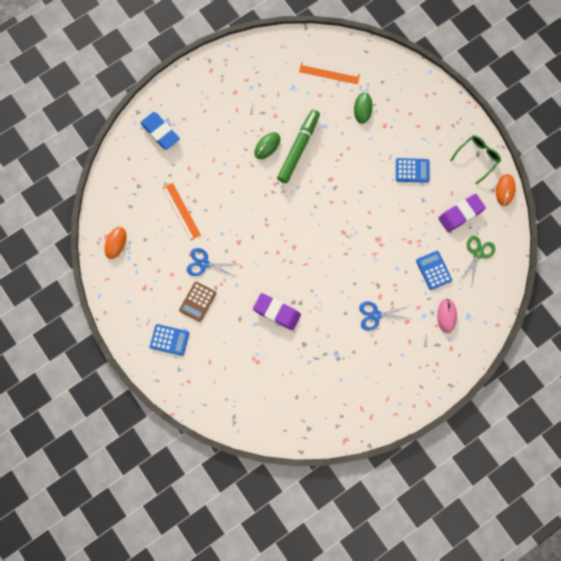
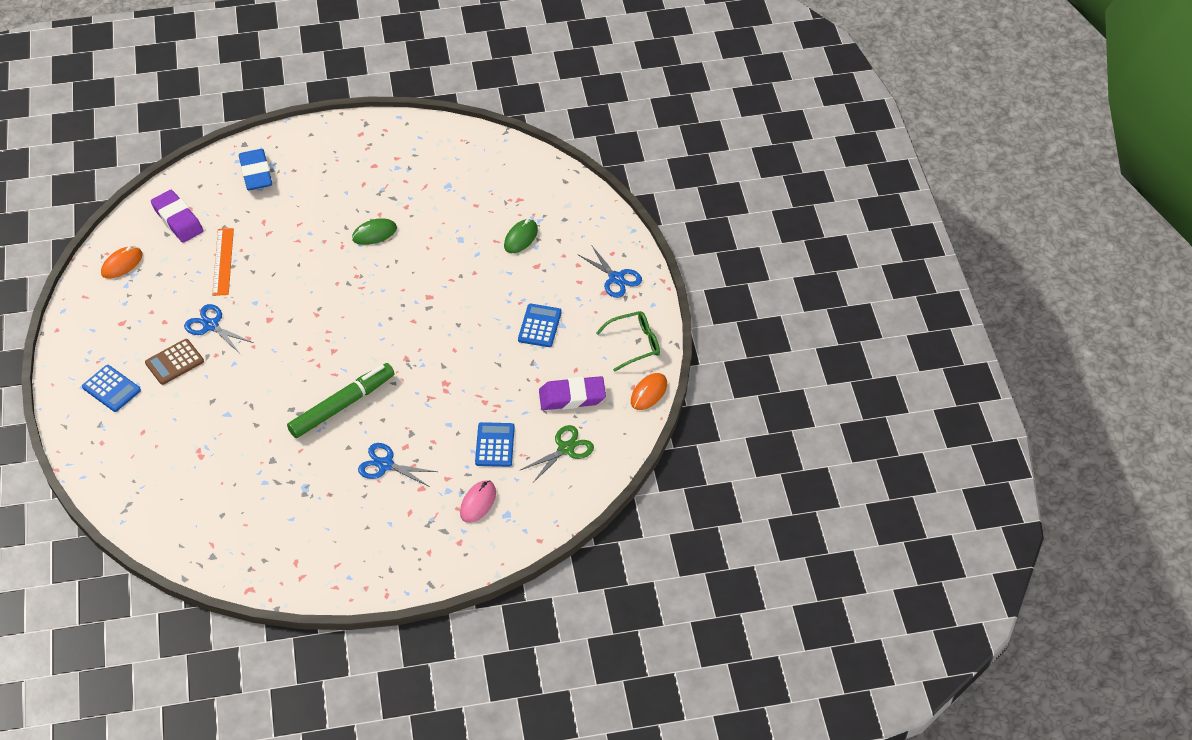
camera: 25 degrees right, 25 degrees down
(277, 312) = (263, 412): purple eraser -> purple eraser (178, 220)
(298, 148) = (411, 250): green marker -> green marker (342, 405)
(329, 73) = (503, 187): orange ruler -> none
(412, 170) = (540, 326): blue calculator -> blue calculator turned 105 degrees counterclockwise
(439, 113) = (616, 278): none -> blue scissors

